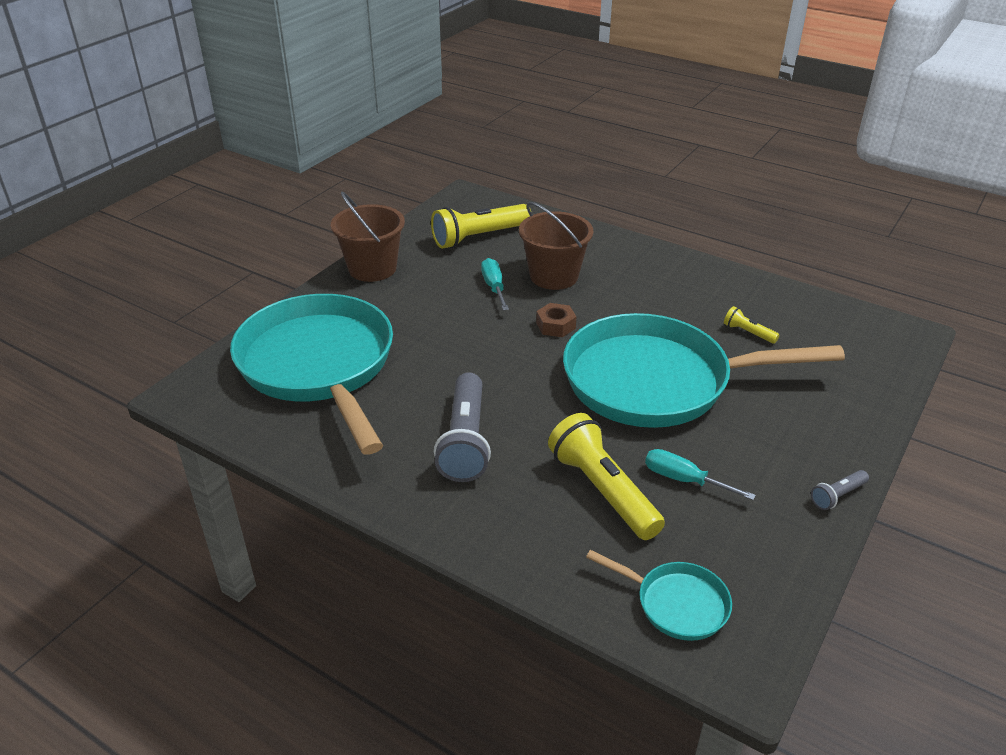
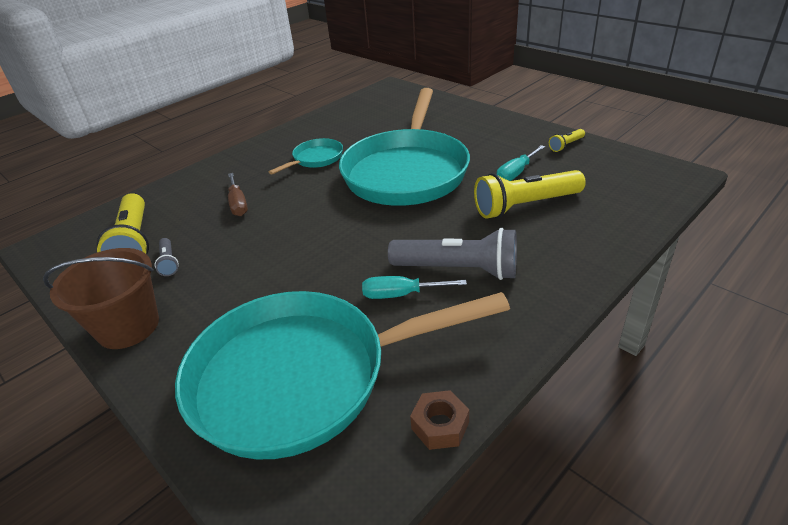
camera: 75 degrees left, 0 degrees up
(494, 287) = (231, 239): turquoise screwdriver -> turquoise screwdriver (401, 294)
(554, 276) = (238, 204): brown bucket -> brown screwdriver
(555, 326) = (313, 209): brown nut -> brown nut (440, 425)
(676, 603) = (632, 189): turquoise pan -> turquoise pan (315, 159)
(748, 333) = (365, 132): yellow flashlight -> yellow flashlight (566, 145)
(837, 496) = (533, 127): grey flashlight -> grey flashlight (169, 262)

